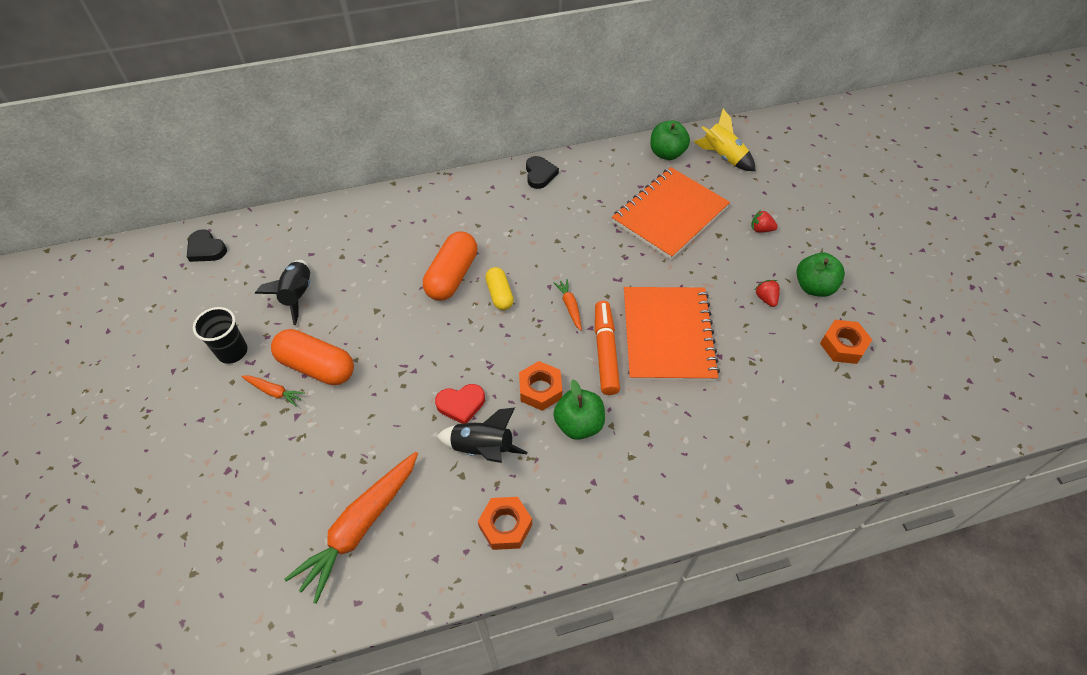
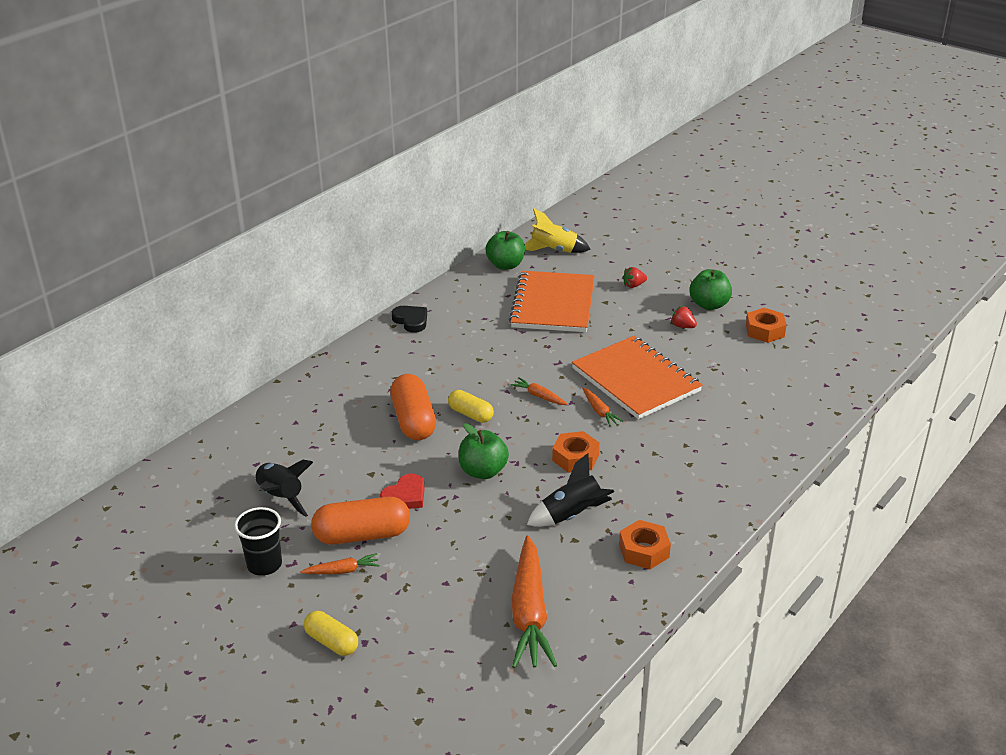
camera: 35 degrees left, 20 degrees down
(206, 249) = (137, 507): black heart -> none
(208, 454) = (332, 642): none -> yellow capsule
(461, 404) = (522, 498): red heart -> red heart (405, 496)
(579, 424) = (629, 464): green apple -> green apple (483, 471)
(605, 352) = (599, 411): orange marker -> orange carrot

